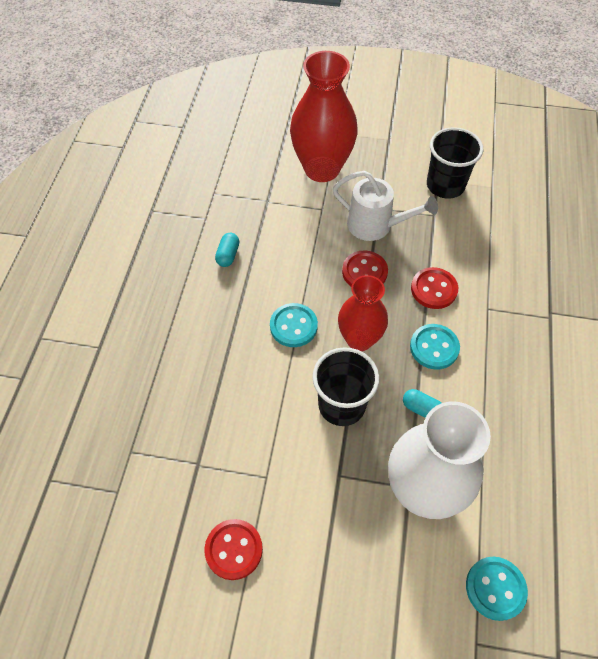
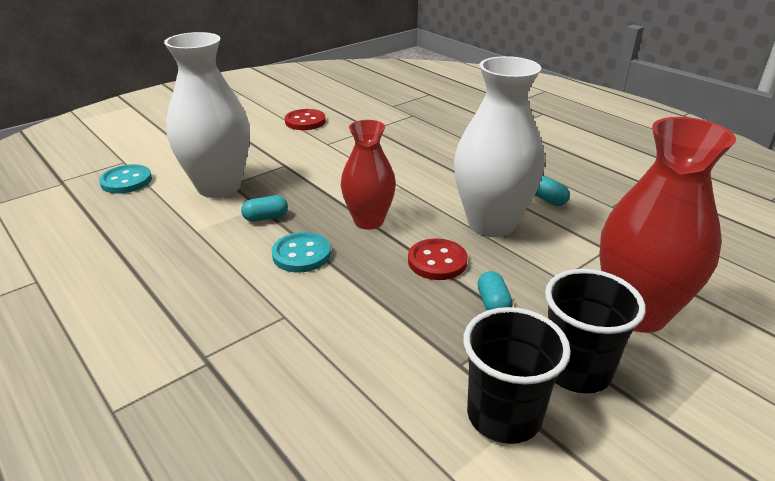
camera: 130 degrees right, 25 degrees down
(293, 269) = (491, 224): none -> white vase
(293, 326) = (427, 198): turquoise button -> none
(341, 405) = (328, 187): black cup -> black cup (576, 370)
(376, 226) = (493, 304): white watering can -> turquoise capsule
(434, 289) = (358, 293): red button -> none

